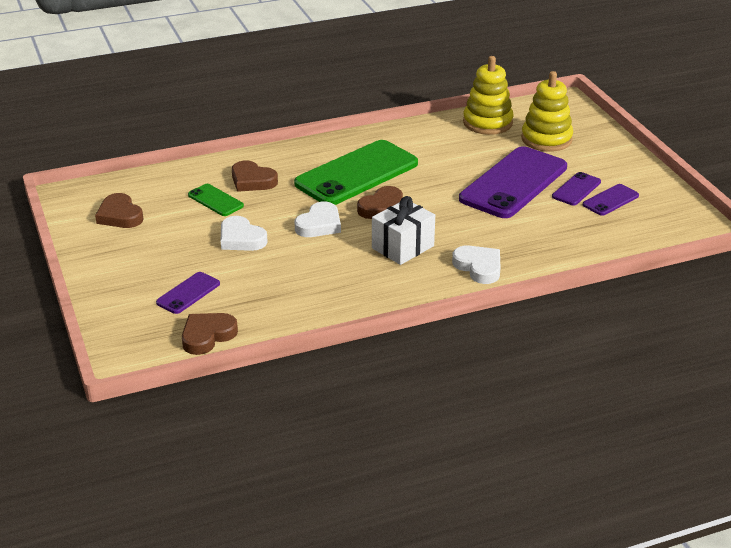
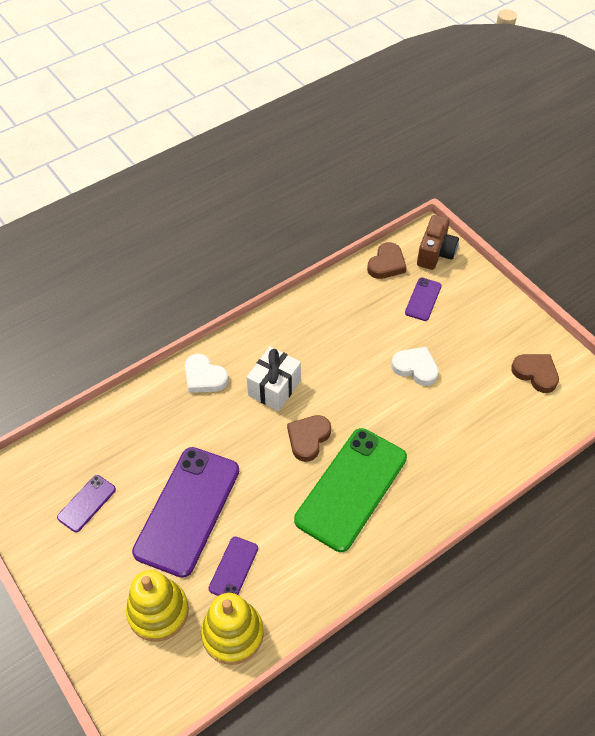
camera: 165 degrees right, 20 degrees up
(135, 337) = (435, 253): none -> brown camera
(215, 200) = (466, 413): green phone -> none
(252, 180) = (448, 452): brown heart -> none
(319, 224) = (357, 401): white heart -> none
(576, 189) = (122, 515): purple phone -> purple phone (233, 568)

